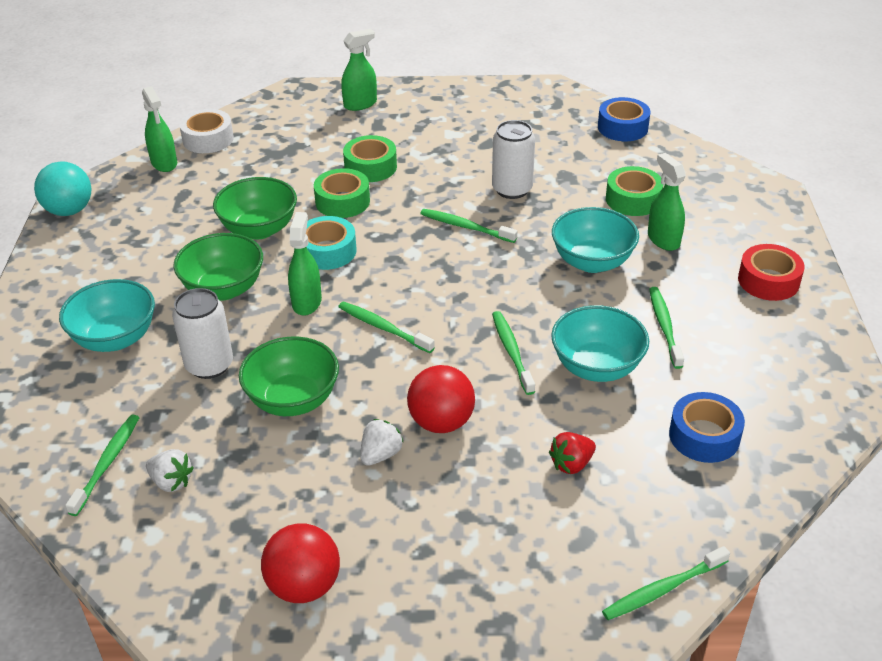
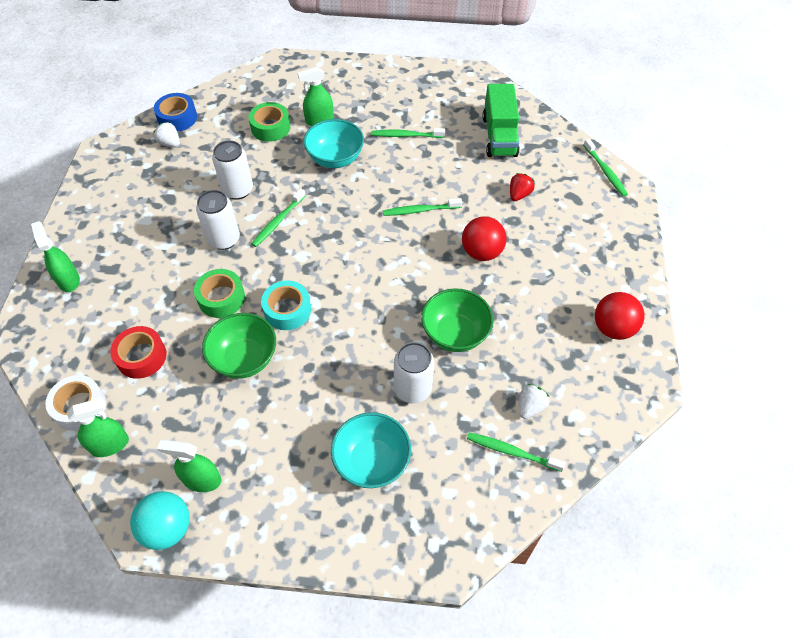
camera: 85 degrees left, 15 degrees up
(224, 289) = (321, 383): green bowl -> none
(307, 302) = (348, 325): green spray bottle -> green spray bottle (202, 480)
(370, 167) = (176, 277): green tape -> none
(380, 454) = (508, 285): white strawberry -> white strawberry (170, 143)
(383, 328) = (386, 278): green toothbrush -> none
(430, 190) = (224, 239): none -> white can
(571, 464) = (519, 194): red strawberry -> red strawberry turned 120 degrees counterclockwise
(596, 367) = (439, 172): turquoise bowl -> none
(704, 436) = (499, 136): blue tape -> green truck
(768, 281) = (371, 83): red tape -> red tape (141, 357)

